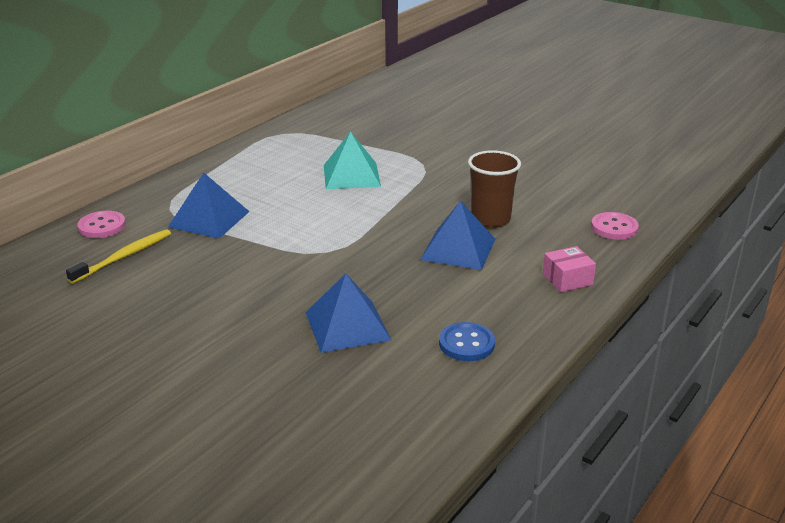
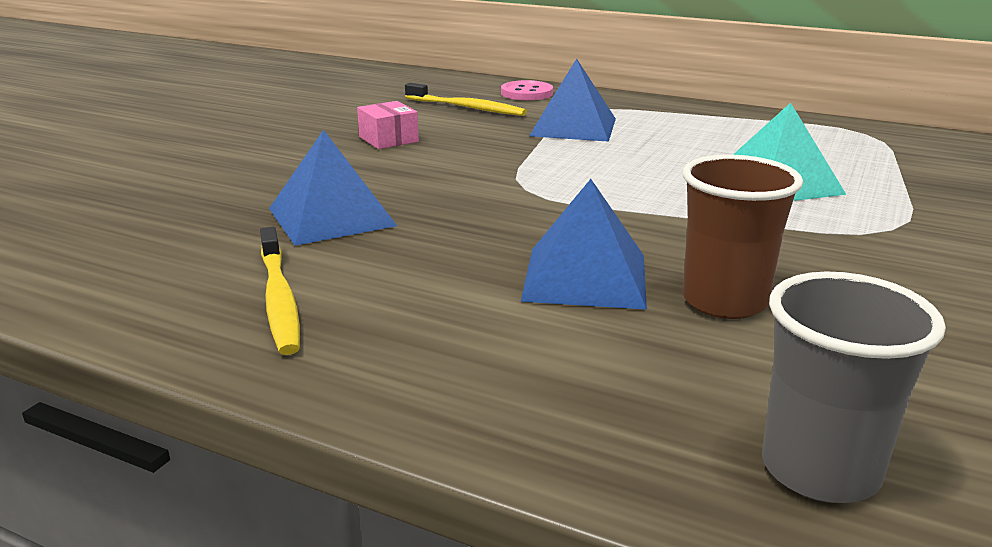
camera: 80 degrees right, 5 degrees down
(466, 344) = (279, 299): blue button -> yellow toothbrush
(567, 279) = (518, 396): pink box -> pink box (388, 139)
(614, 228) = (820, 470): pink button -> grey cup

